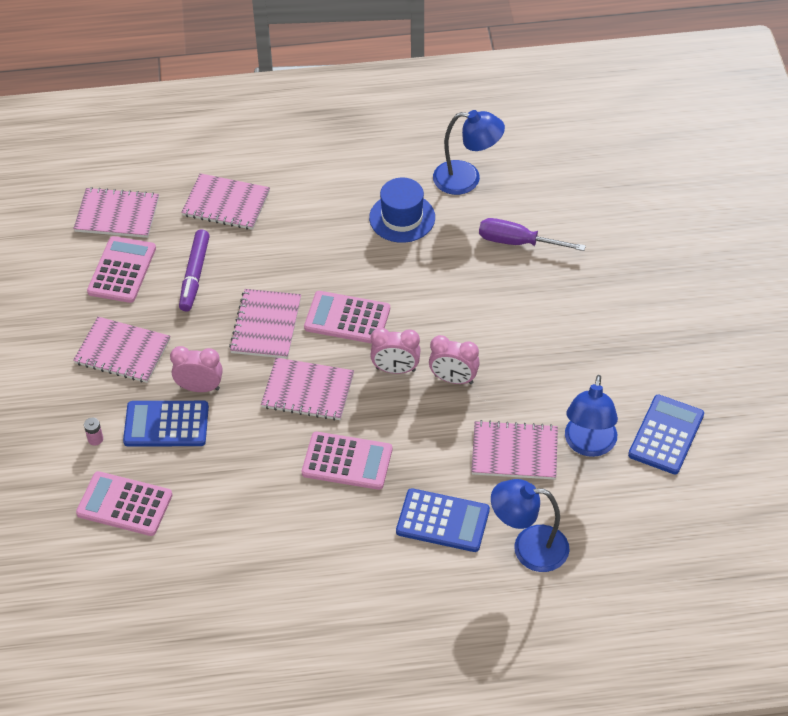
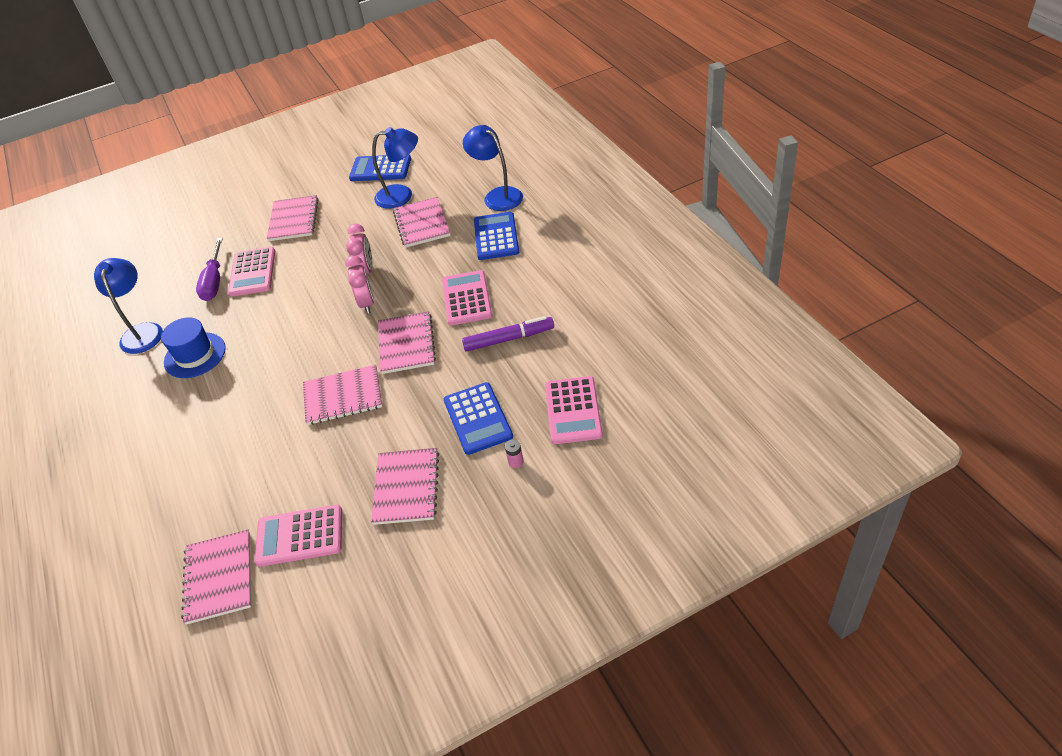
camera: 105 degrees left, 5 degrees down
(194, 275) = (293, 472): purple marker -> purple marker (509, 339)
(200, 387) = (428, 413): pink clock -> none
(226, 203) = (191, 487): pink notebook -> pink notebook (293, 220)
(347, 318) = (320, 348): pink calculator -> pink calculator (252, 272)
(528, 547) = (497, 196): blue lamp -> blue lamp turned 150 degrees clockwise

